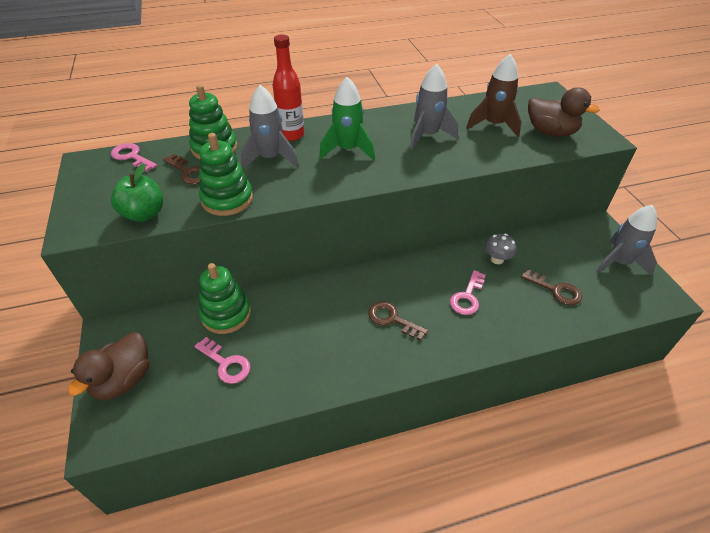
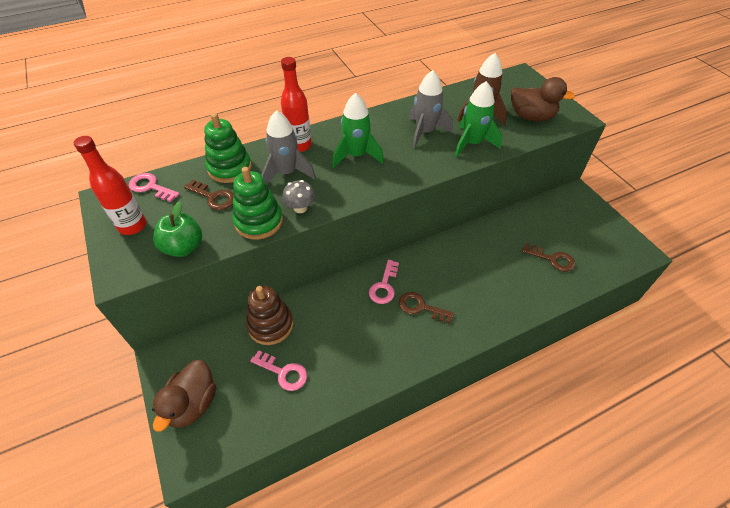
camera: 10 degrees left, 5 degrees up
(102, 189) = (132, 226): none -> red bottle
(226, 314) = (270, 325): green stacking toy -> brown stacking toy
(467, 297) = (480, 276): pink key -> pink key (384, 286)
(476, 151) = (472, 143): none -> green rocket
(497, 259) = (498, 237): grey mushroom -> grey mushroom (300, 208)
(619, 262) = (599, 226): grey rocket -> none

